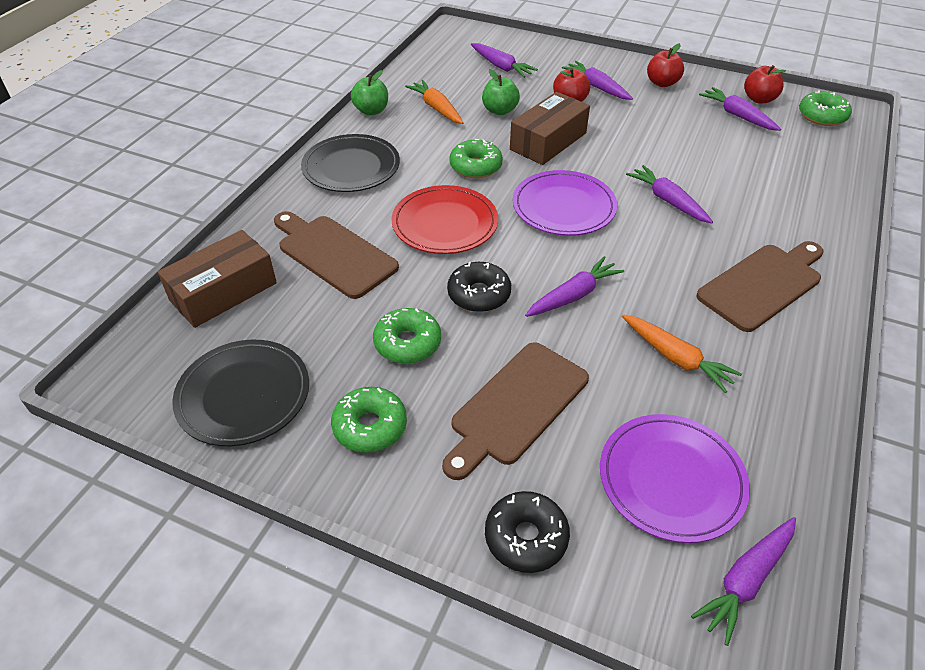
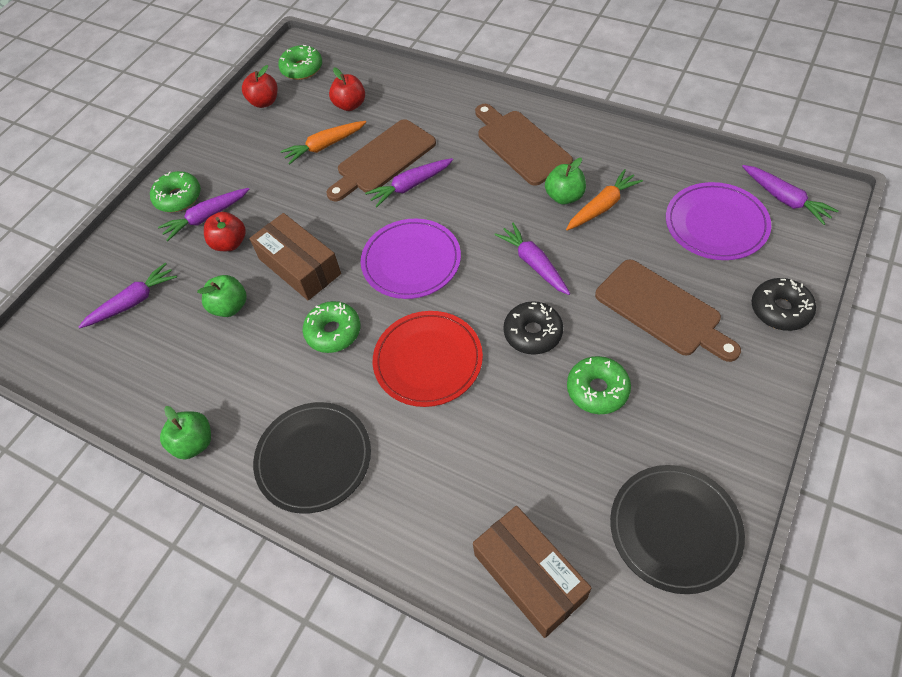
camera: 80 degrees left, 10 degrees up
(333, 254) = (470, 465): brown cutting board -> brown cutting board (383, 160)
(370, 426) = (696, 415): green donut -> green donut (178, 197)
(436, 108) = (208, 370): orange carrot -> orange carrot (324, 146)
(662, 83) = (215, 165): red apple -> red apple (350, 105)
(684, 323) = (564, 196): none -> green apple
(737, 115) = (288, 121): purple carrot -> none

